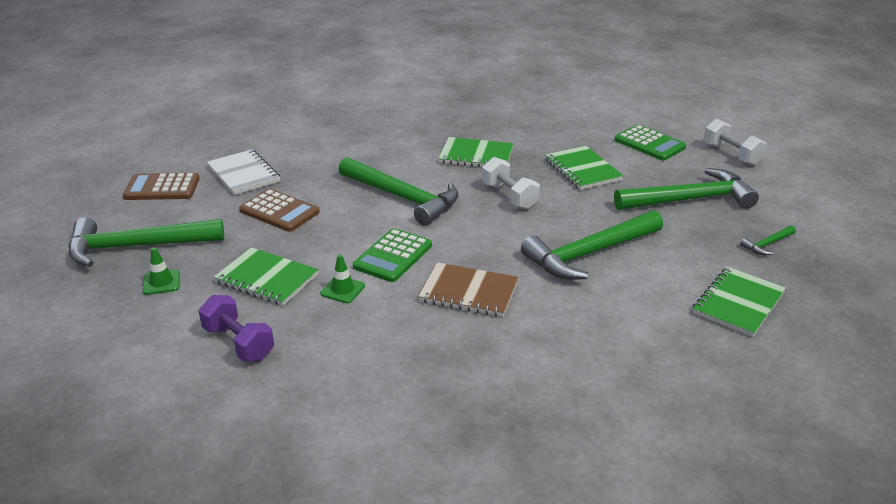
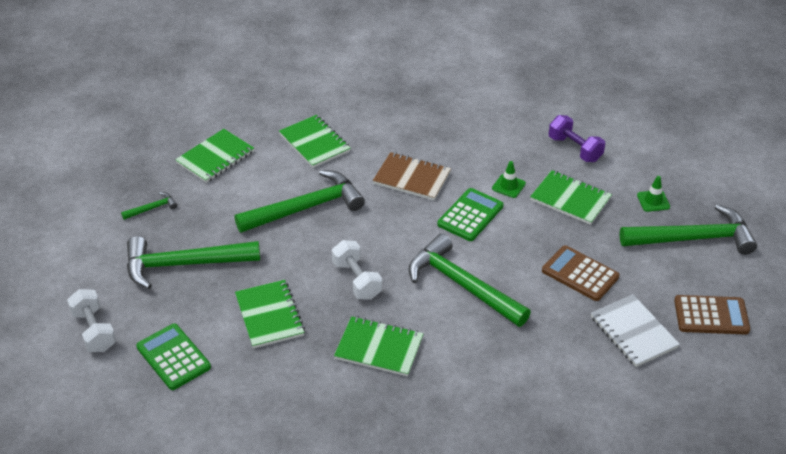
camera: 175 degrees left, 10 degrees up
(615, 330) = (314, 143): none -> green notebook

